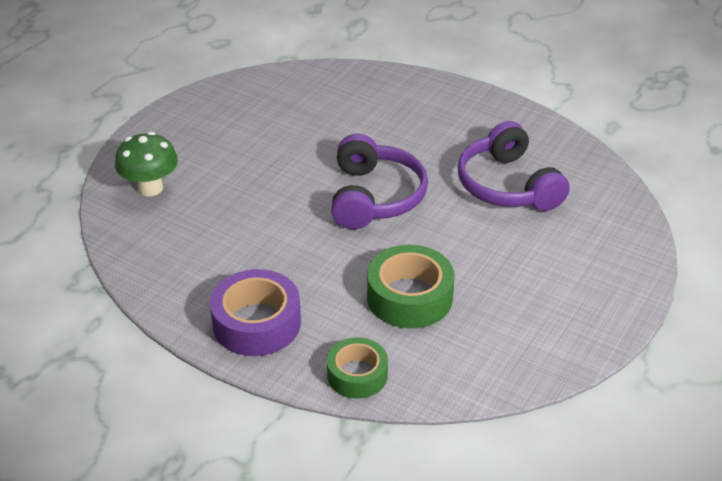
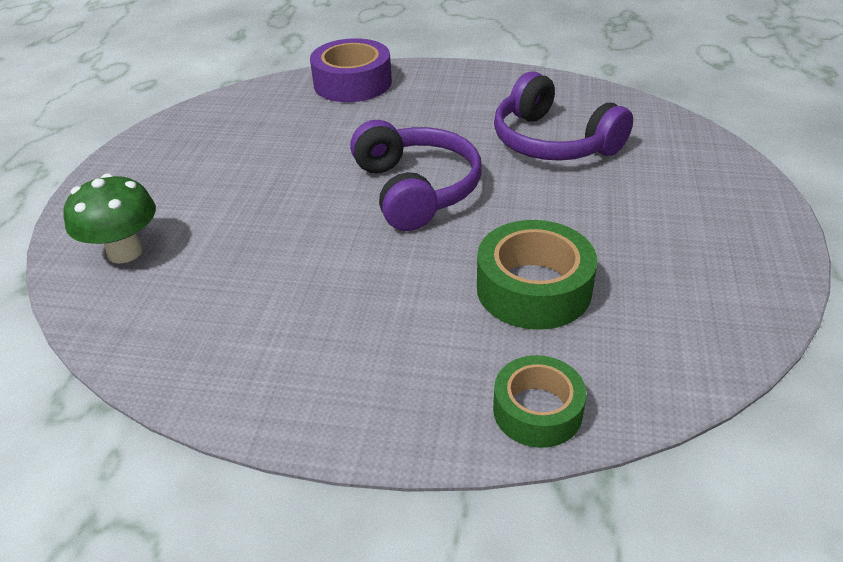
camera: 20 degrees left, 0 degrees up
(257, 323) = (358, 383): purple tape -> purple tape (352, 83)

